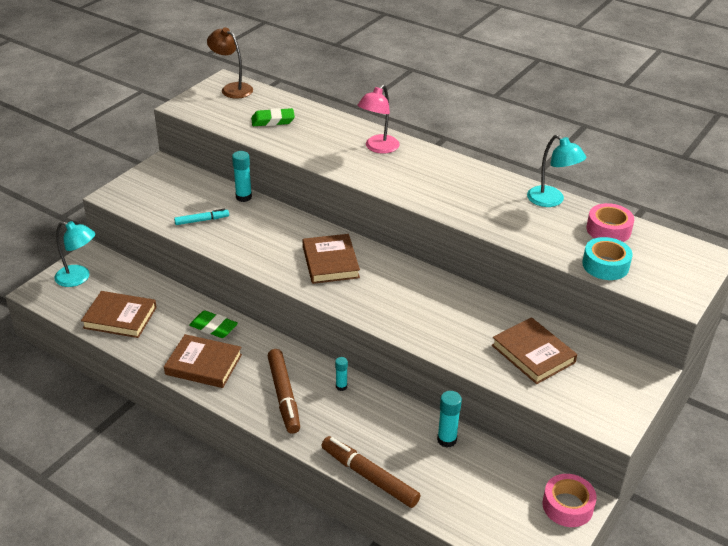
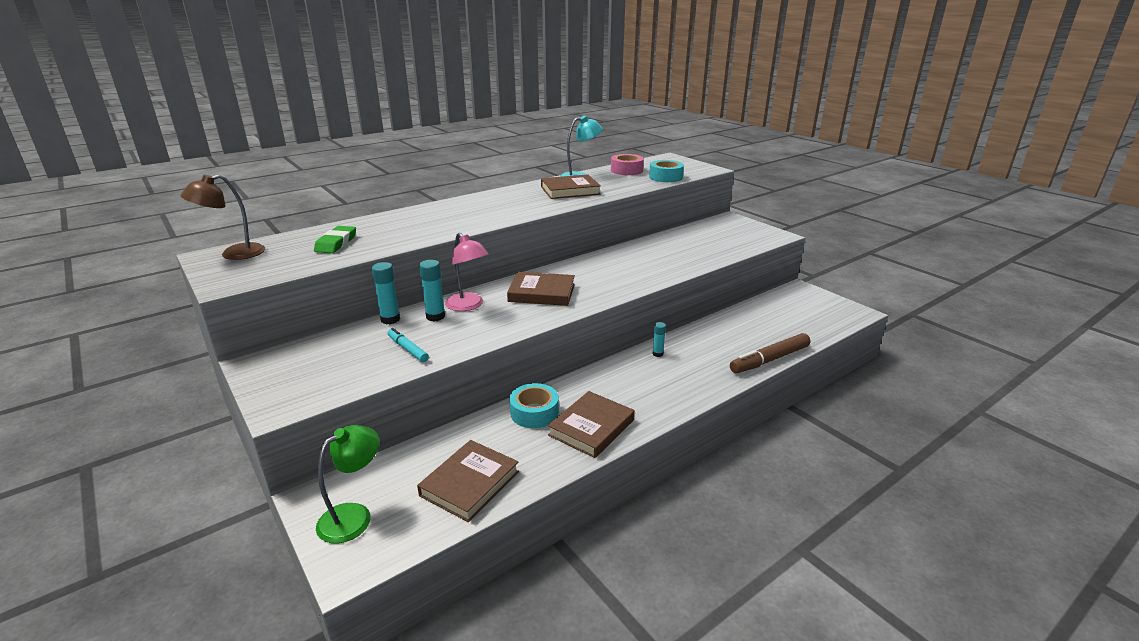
camera: 70 degrees left, 10 degrees down
(79, 278) = (354, 516): turquoise lamp -> green lamp
(202, 220) = (407, 349): turquoise marker -> turquoise marker turned 45 degrees counterclockwise
(213, 327) = (534, 412): green eraser -> turquoise tape
(284, 395) = (658, 385): brown marker -> none
(378, 148) = (447, 211): pink lamp -> pink lamp (468, 306)
(447, 440) = (734, 321): turquoise glue stick -> turquoise glue stick (435, 316)
(533, 354) = (701, 243): brown book -> brown book (570, 190)
(567, 506) = (804, 293): pink tape -> none

